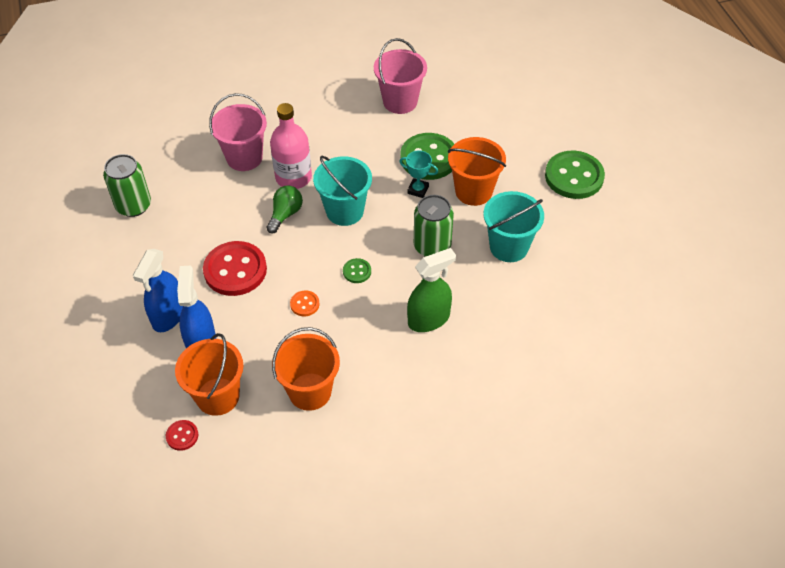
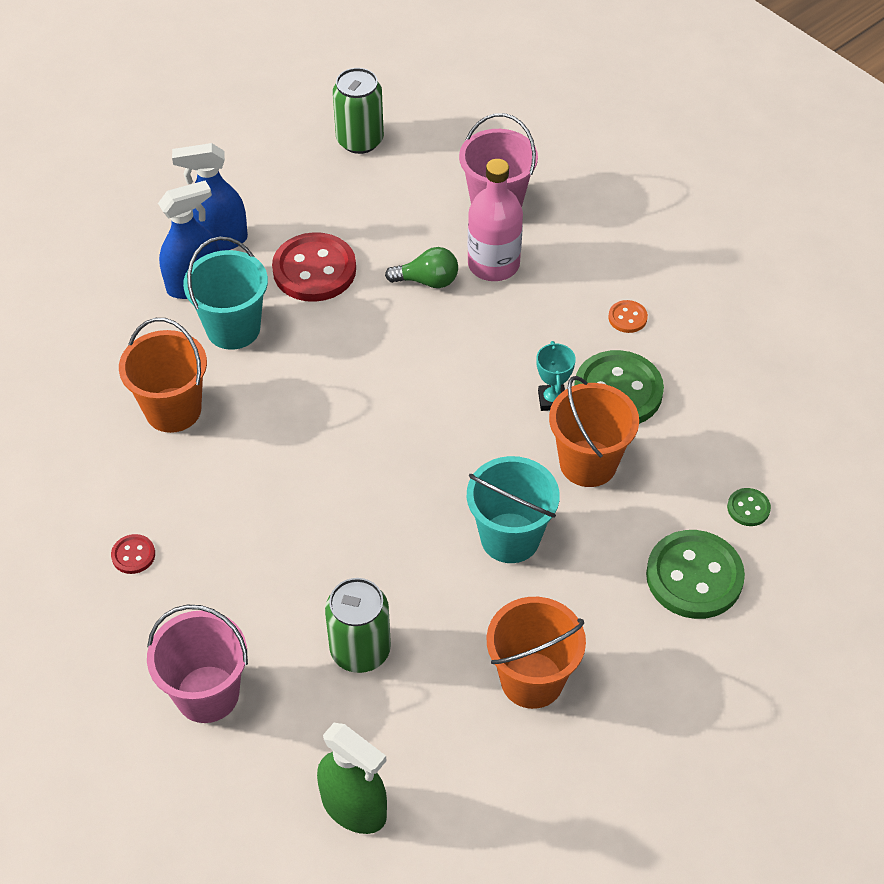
camera: 65 degrees right, 0 degrees up
(182, 436) = (65, 320): red button -> red button (133, 555)
(218, 396) = (129, 329): orange bucket -> orange bucket (532, 680)
(304, 304) = (297, 355): orange button -> orange button (627, 318)
(344, 211) = (468, 337): turquoise bucket -> turquoise bucket (233, 328)
(357, 271) = (375, 387): green button -> green button (748, 508)
(400, 101) = (705, 321): pink bucket -> pink bucket (207, 694)
(429, 319) = (338, 489): green spray bottle -> green spray bottle (354, 807)
(432, 246) = (461, 450): green can -> green can (360, 650)

